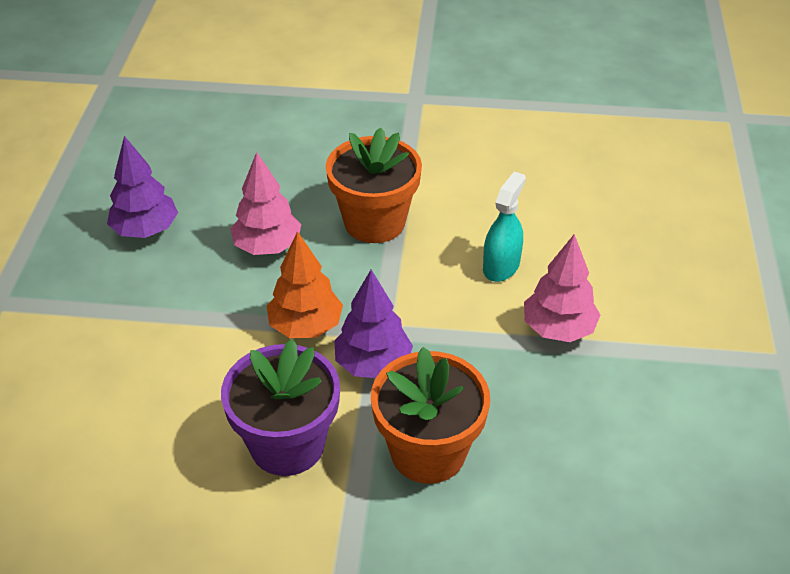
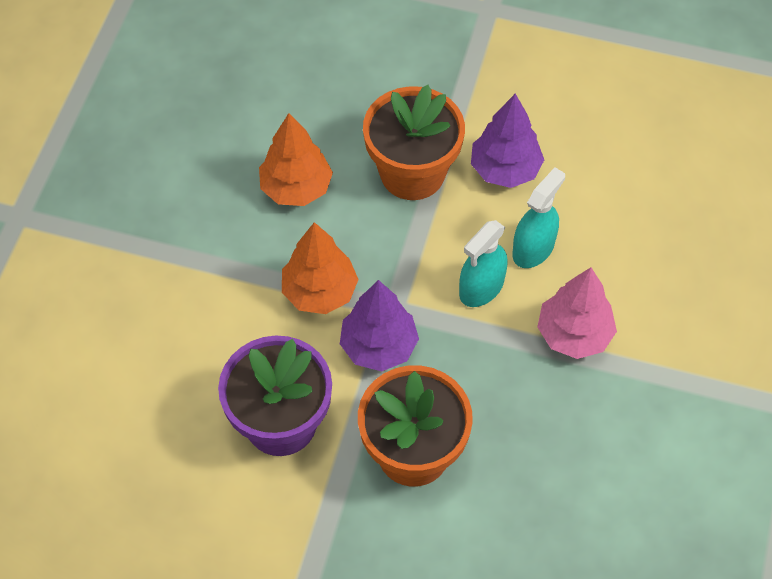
camera: 10 degrees right, 15 degrees up
(145, 230) = (174, 149): purple tree -> purple tree (505, 169)
(268, 247) = (296, 188): pink tree -> orange tree
(461, 303) = (481, 287): none -> turquoise spray bottle

